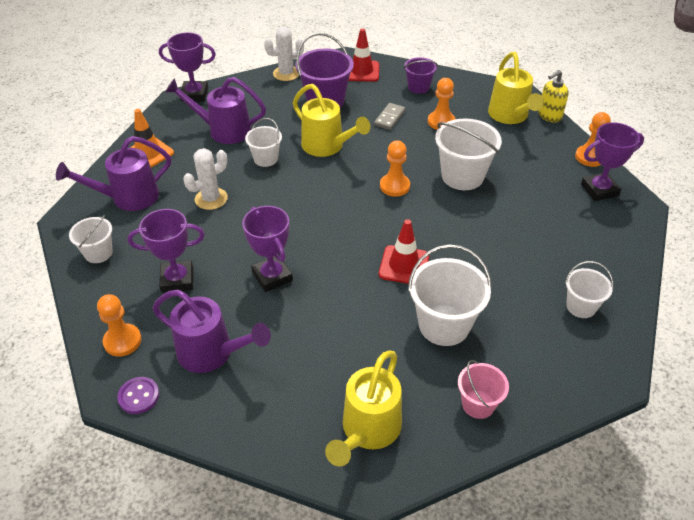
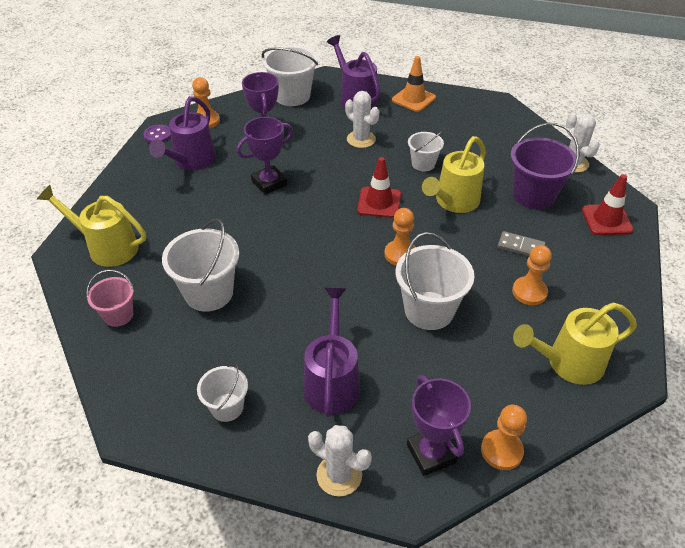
camera: 85 degrees right, 0 degrees up
(98, 253) = (292, 96): white bucket -> white bucket, size x1.71
(194, 94) = (509, 110): purple trophy -> none
(223, 130) = (459, 134): purple watering can -> purple watering can (332, 380)
(404, 265) = (285, 264): red traffic cone -> red traffic cone (379, 202)
(418, 87) = (595, 271): purple bucket -> none
(549, 116) = (586, 410): yellow soap dispenser -> none
(629, 239) = (339, 475): none -> white cactus

